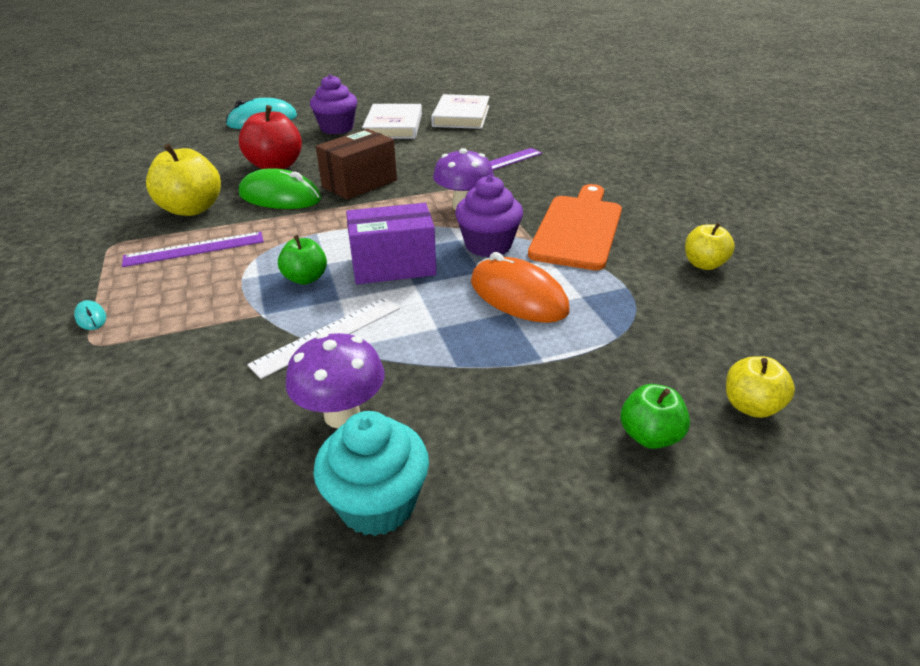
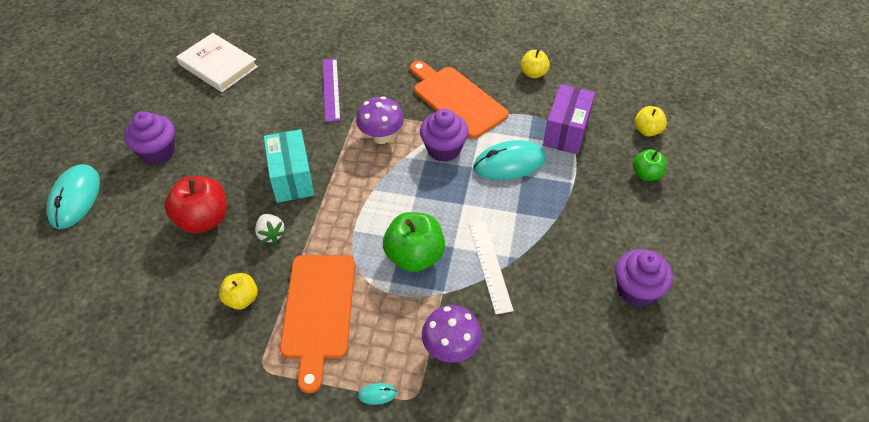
camera: 60 degrees left, 15 degrees up
(192, 209) = (241, 299): yellow apple -> yellow apple, size x0.58
(194, 249) = (318, 311): purple ruler -> orange cutting board
(280, 197) = (271, 234): green mouse -> white strawberry
(306, 278) = (414, 256): green apple -> green apple, size x1.71
(342, 415) = (567, 283): purple mushroom -> purple mushroom (451, 349)
(359, 183) = (291, 178): brown box -> turquoise box
(377, 503) = (636, 290): turquoise cupcake -> purple cupcake
(393, 126) = (194, 114): white book -> none
(393, 266) = (433, 205): purple box -> purple box (566, 131)
(518, 296) = (509, 163): orange mouse -> turquoise mouse

